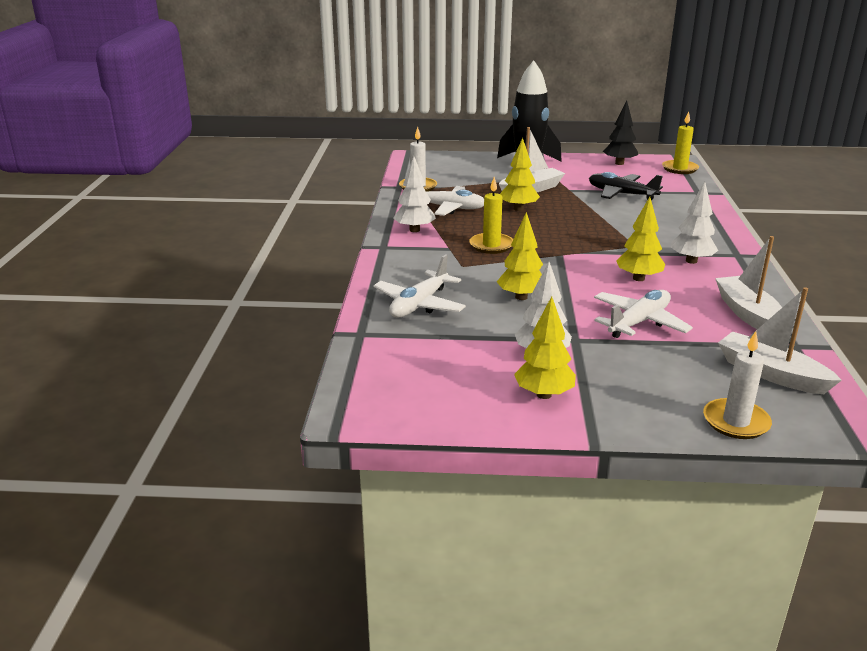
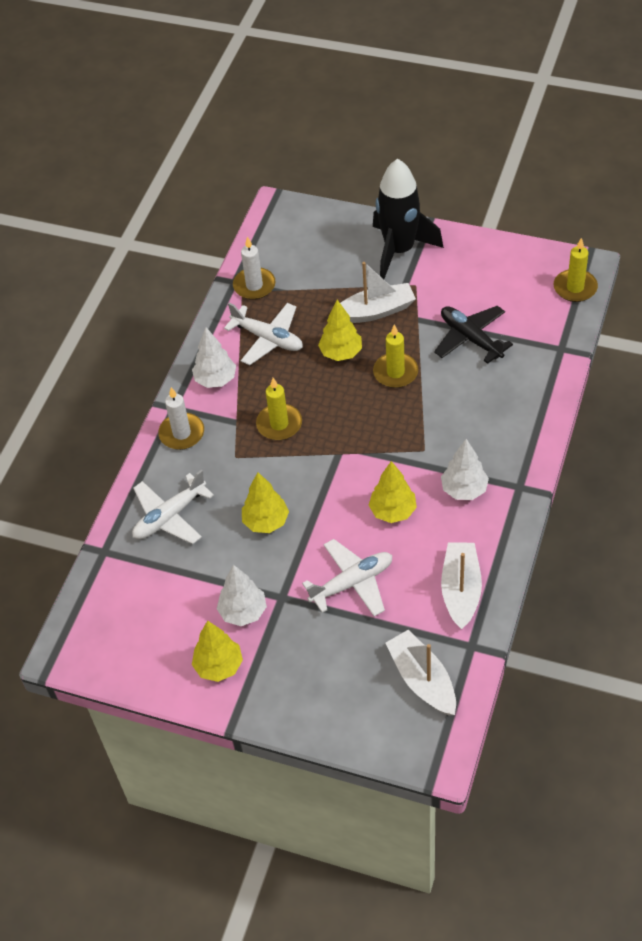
camera: 20 degrees right, 25 degrees up
(574, 213) = (395, 372): none -> yellow candle
(619, 163) = (510, 262): black tree -> none
(736, 422) = (352, 732): white candle -> white candle (182, 433)

